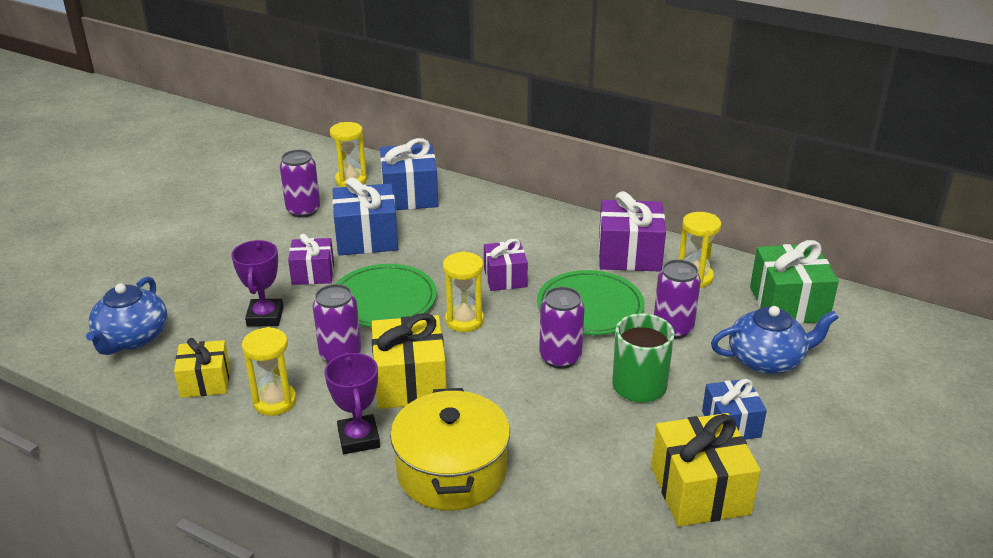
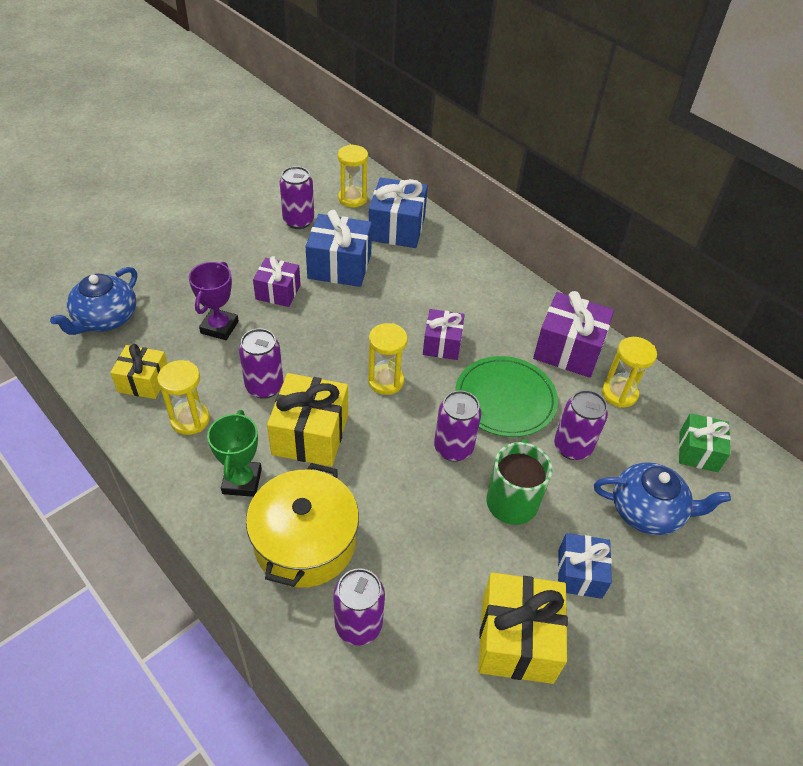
camera: 15 degrees right, 15 degrees up
(358, 438) = (242, 481): purple trophy -> green trophy
(384, 300) = (326, 338): green plate -> none
(541, 522) = (358, 625): none -> purple can
(788, 304) = (698, 451): green gift -> green gift, size x0.63

